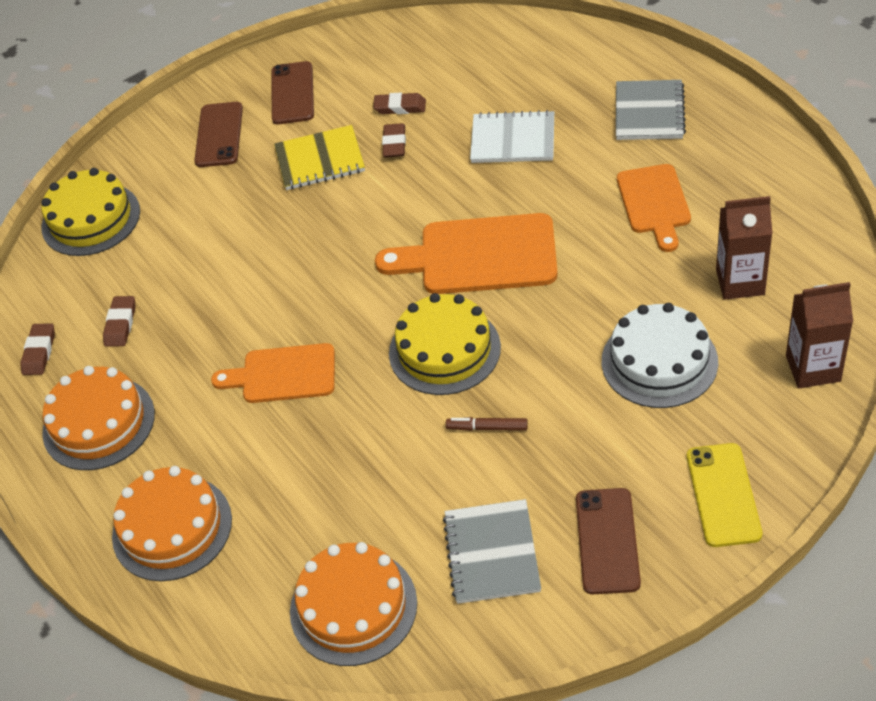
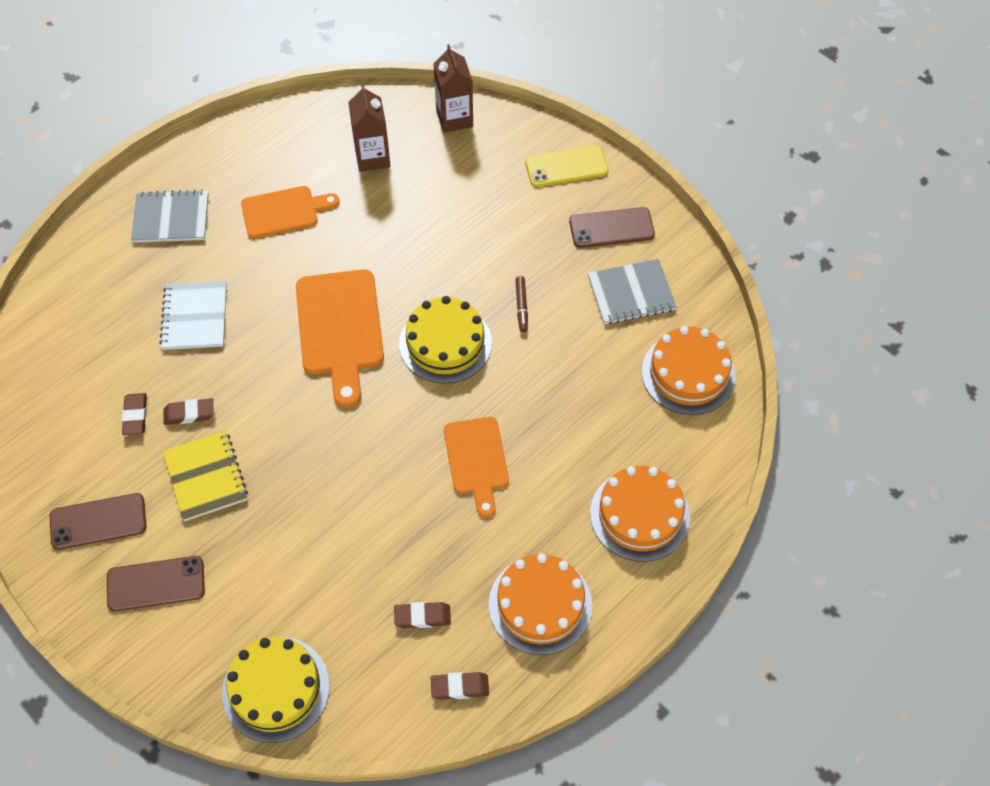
camera: 105 degrees left, 10 degrees up
(659, 361) = (452, 204): white cake -> none

